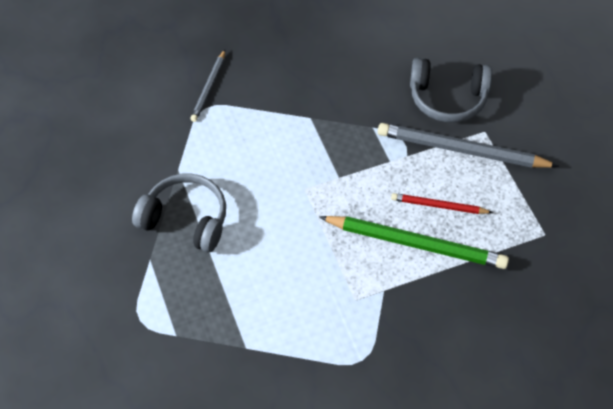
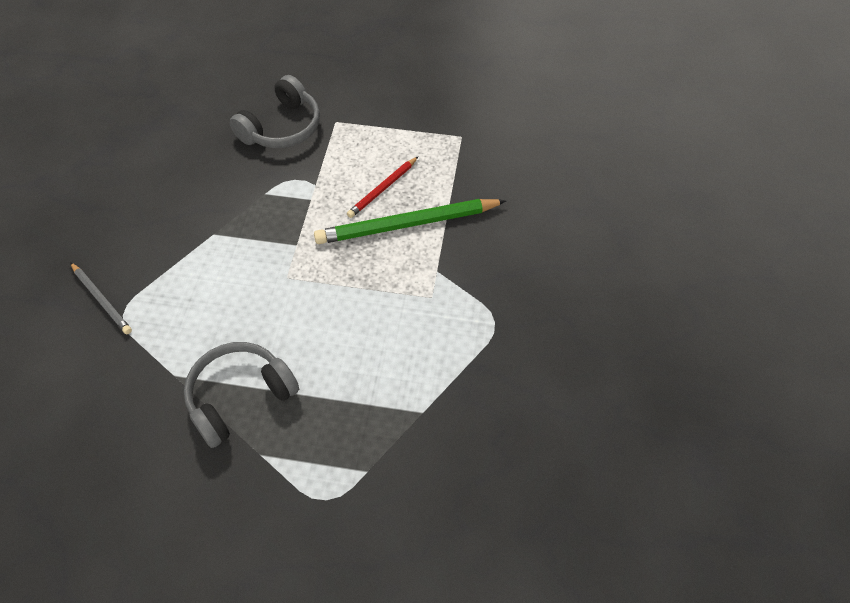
camera: 60 degrees left, 0 degrees up
(415, 244) = (407, 224): green pencil -> green pencil turned 150 degrees counterclockwise
(462, 150) = (341, 145): grey pencil -> none

